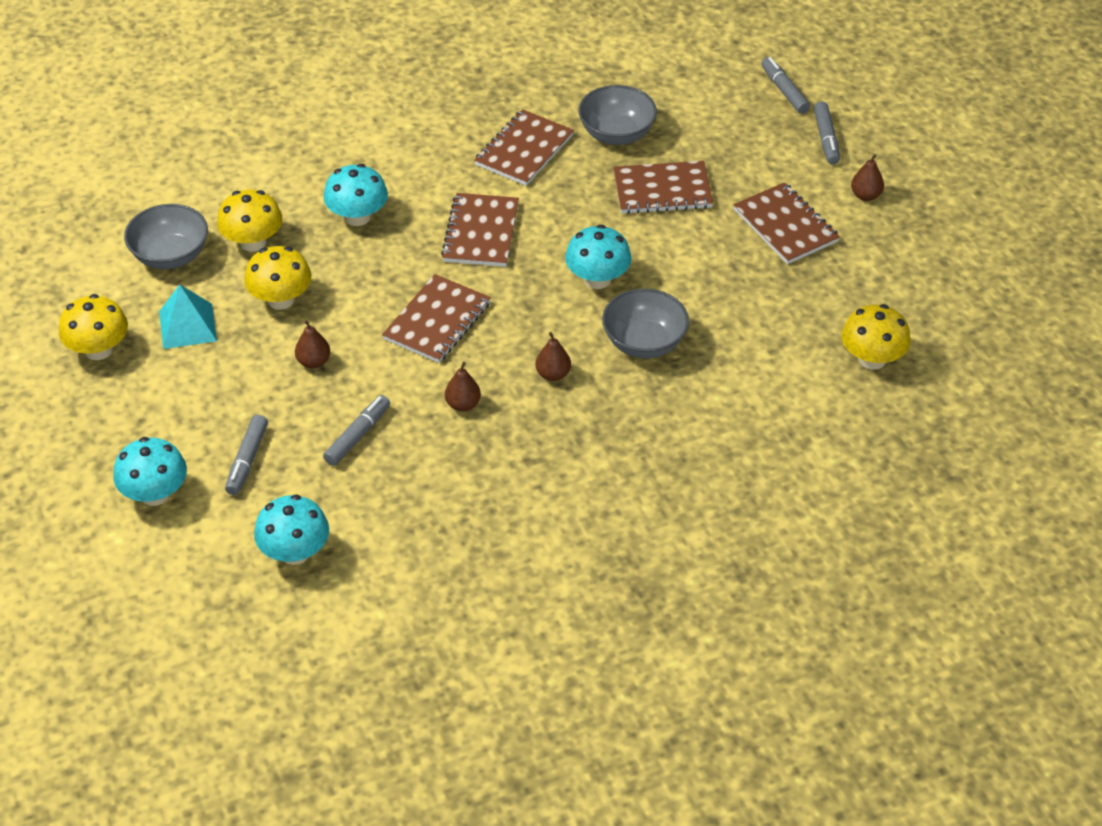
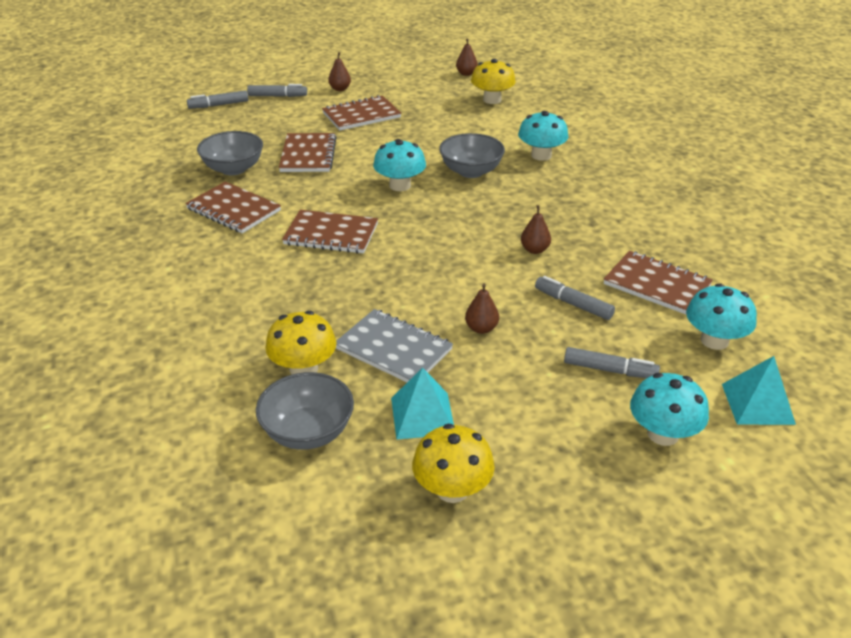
camera: 85 degrees left, 10 degrees down
(193, 574) = (757, 404): none -> turquoise pyramid
(281, 299) = (393, 349): yellow mushroom -> grey notebook
(357, 217) = (288, 300): turquoise mushroom -> turquoise mushroom (541, 155)
(437, 321) = (436, 259): brown notebook -> brown notebook (657, 285)
(553, 374) = (502, 209): brown pear -> brown pear (466, 74)

